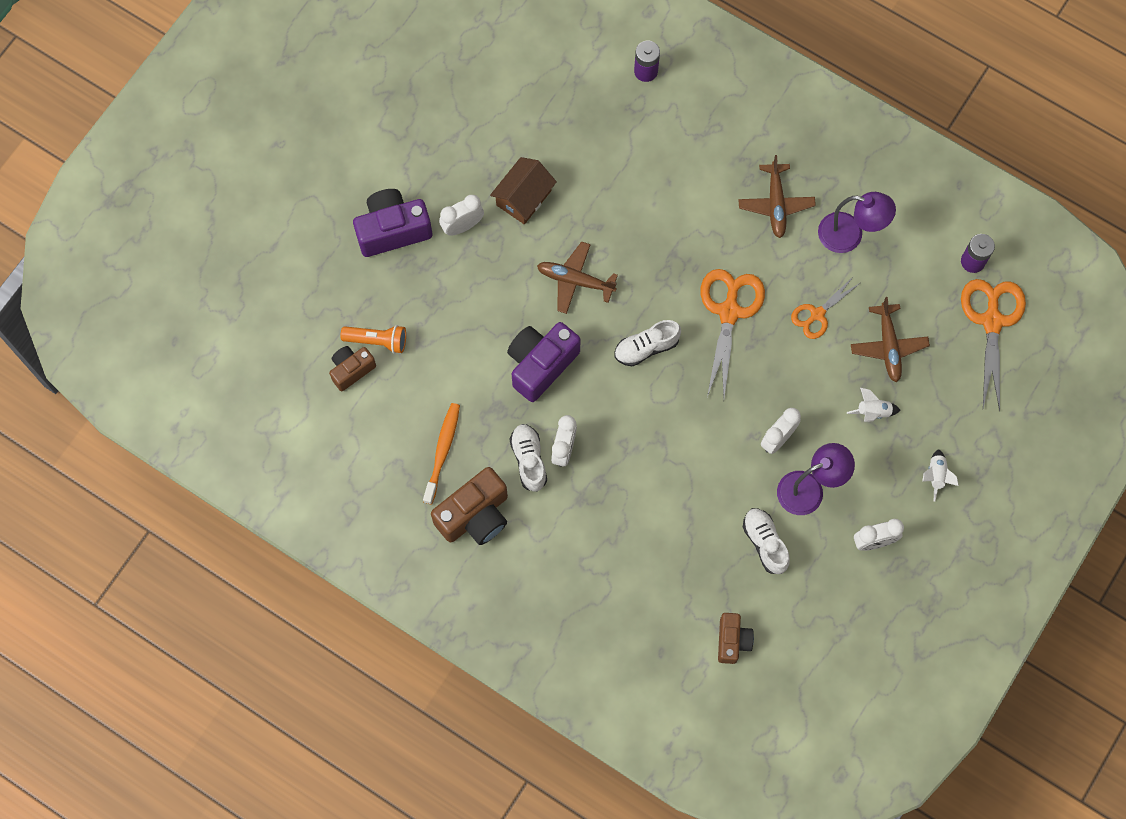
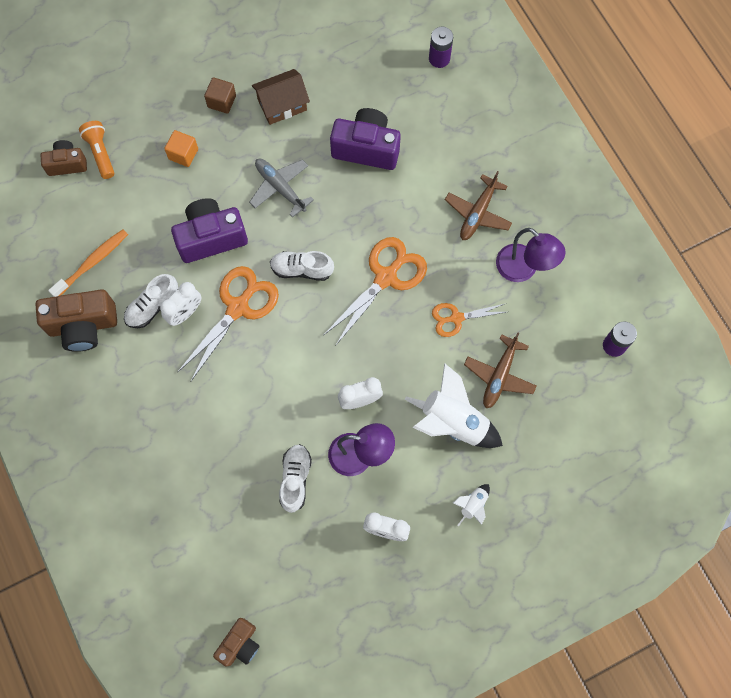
camera: 30 degrees right, 0 degrees up
(377, 341) = (100, 153): orange flashlight -> orange flashlight turned 150 degrees counterclockwise
(393, 230) = (168, 77): purple camera -> purple camera (366, 148)
(460, 298) = (183, 154): none -> orange cube
(462, 226) = (222, 101): white clock -> brown cube
(529, 460) = (153, 306): white shoe -> white shoe turned 150 degrees counterclockwise
(575, 280) = (280, 187): brown plane -> grey plane
(732, 641) = (217, 544): brown camera -> brown camera (240, 644)
(873, 412) = (452, 422): white rocket -> white rocket, size x2.08
(992, 321) = (600, 403): orange scissors -> orange scissors (238, 307)

